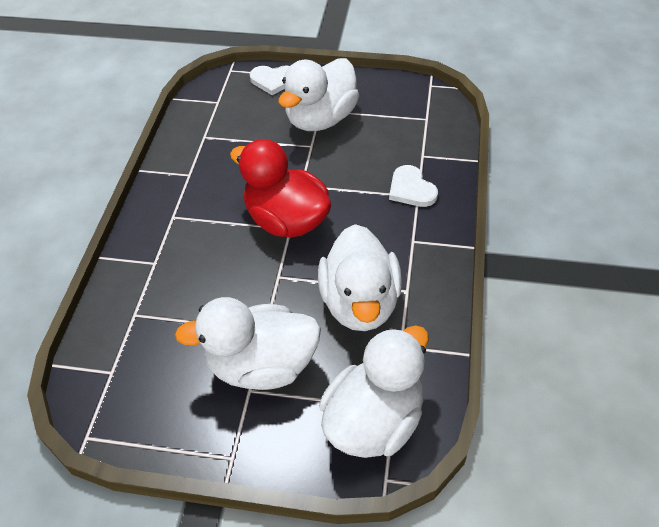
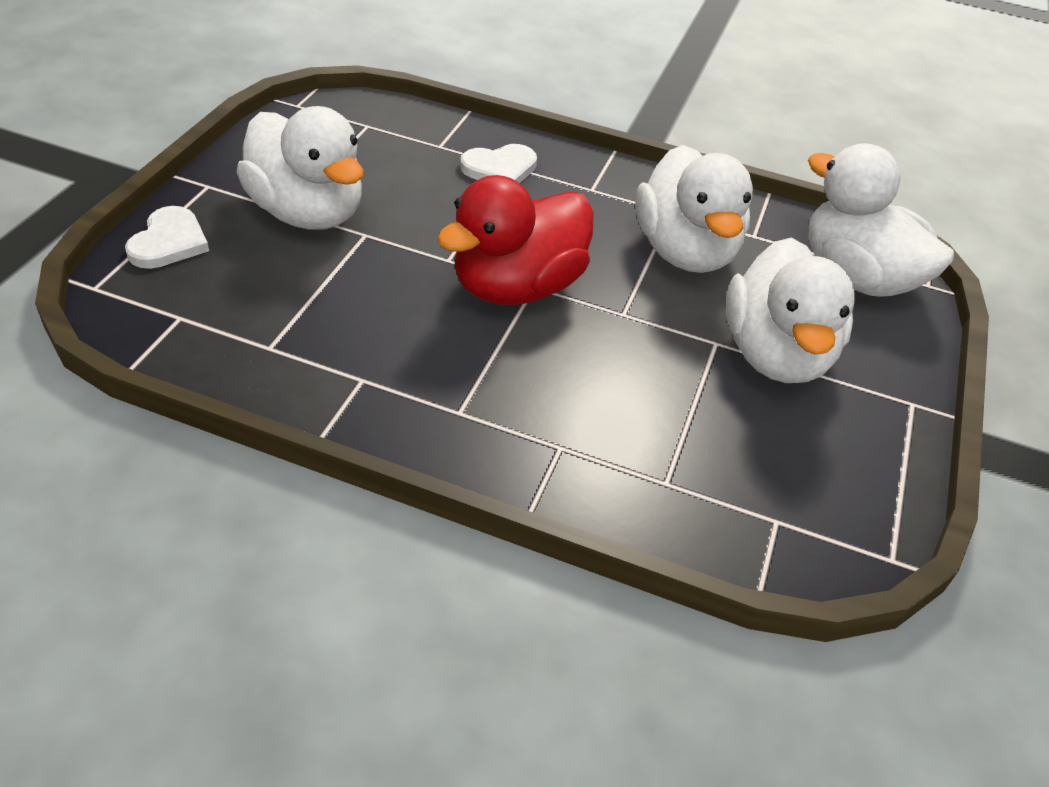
camera: 85 degrees left, 5 degrees down
(360, 303) = (685, 251): white duck -> white duck turned 75 degrees clockwise

